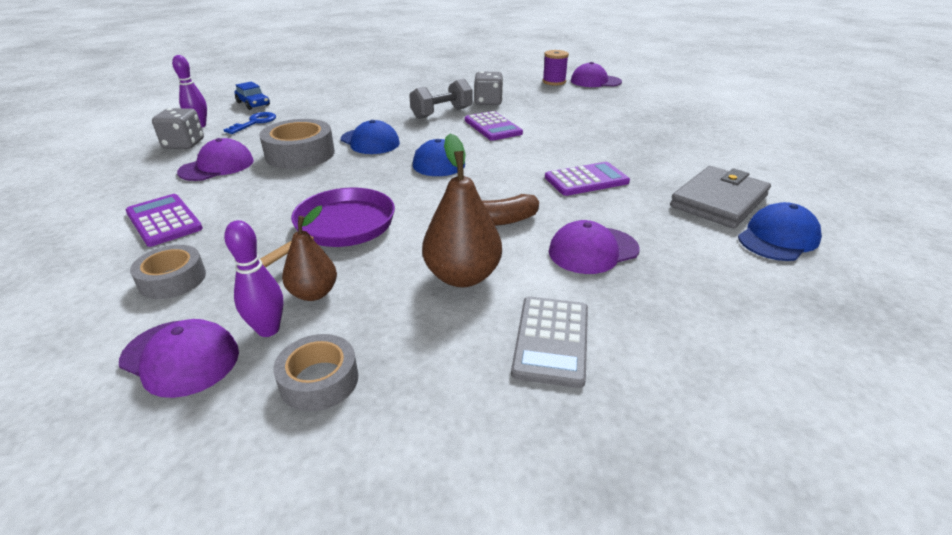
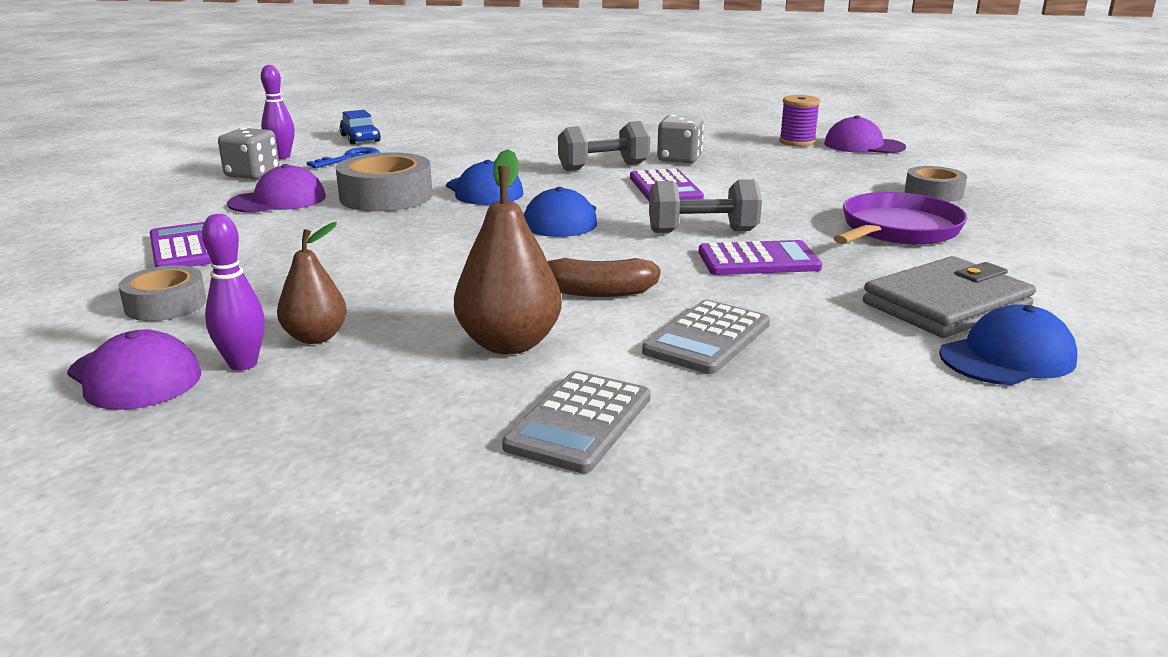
camera: 15 degrees right, 10 degrees down
(319, 380) = (271, 418): grey tape -> grey tape (933, 193)
(341, 227) = (389, 277): purple pan -> purple pan (897, 230)
(537, 160) = (702, 231): none -> grey dumbbell
(593, 250) = (707, 338): purple cap -> grey calculator

